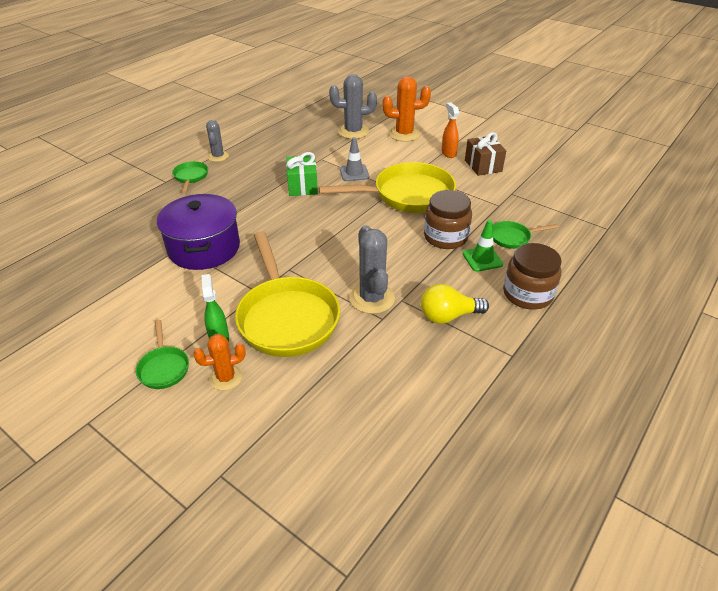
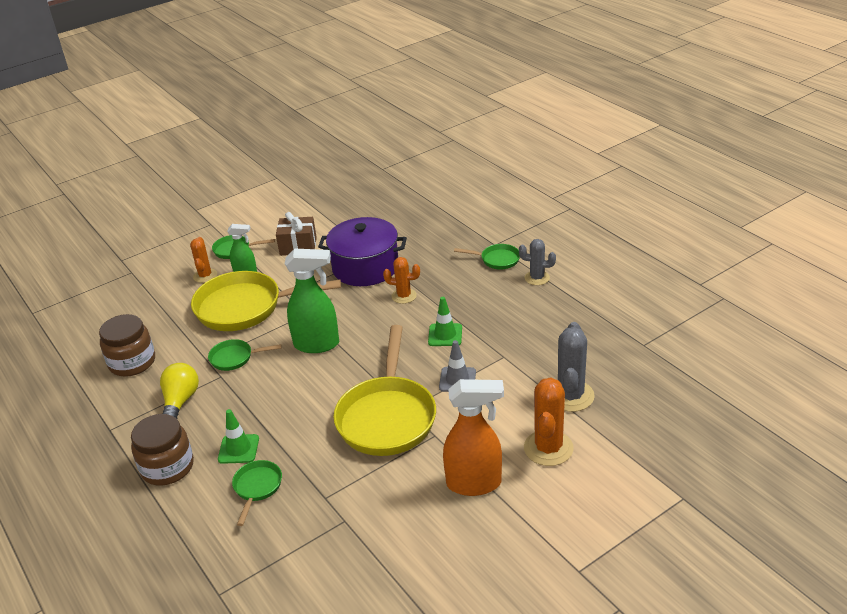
camera: 110 degrees right, 5 degrees down
(251, 216) = (404, 296): none -> orange cactus
(302, 186) = (445, 335): green gift -> green traffic cone
(334, 250) = (317, 344): none -> green spray bottle
(372, 298) = (235, 358): grey cactus -> green pan
(445, 237) = (291, 430): brown jar -> brown jar (132, 362)
(448, 153) = (474, 483): orange spray bottle -> orange spray bottle, size x1.76
(483, 166) = (425, 512): brown gift -> brown gift (298, 246)

